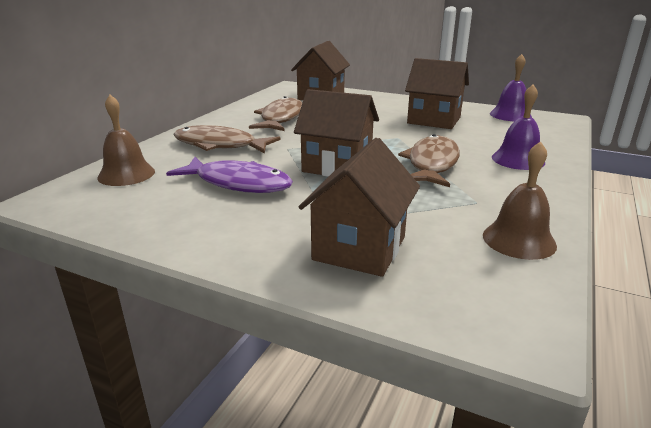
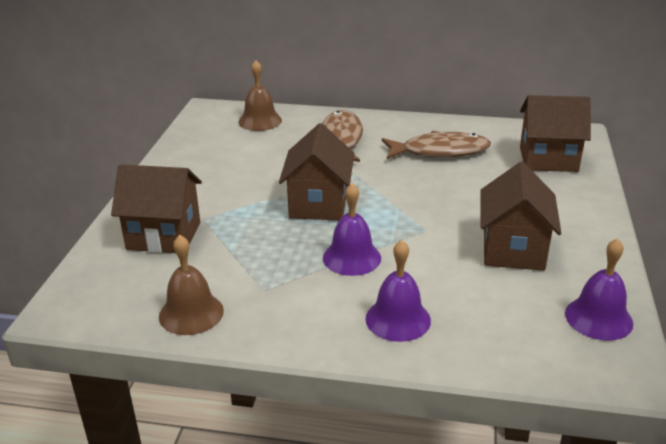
camera: 75 degrees right, 5 degrees up
(238, 183) = (260, 166): purple fish -> none
(432, 164) = (351, 257): brown fish -> purple bell

